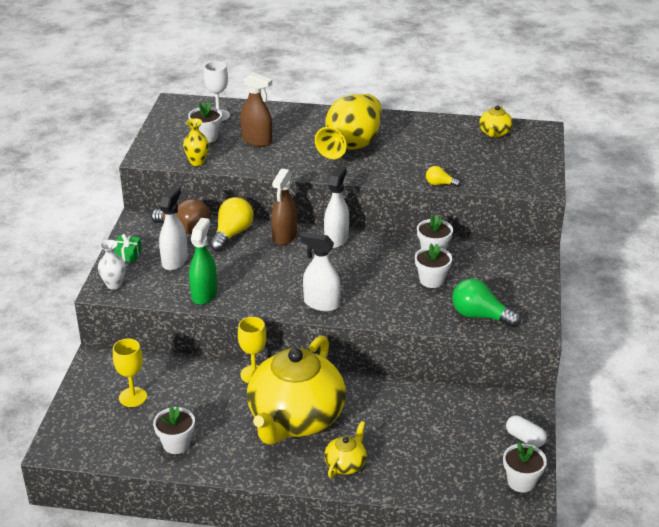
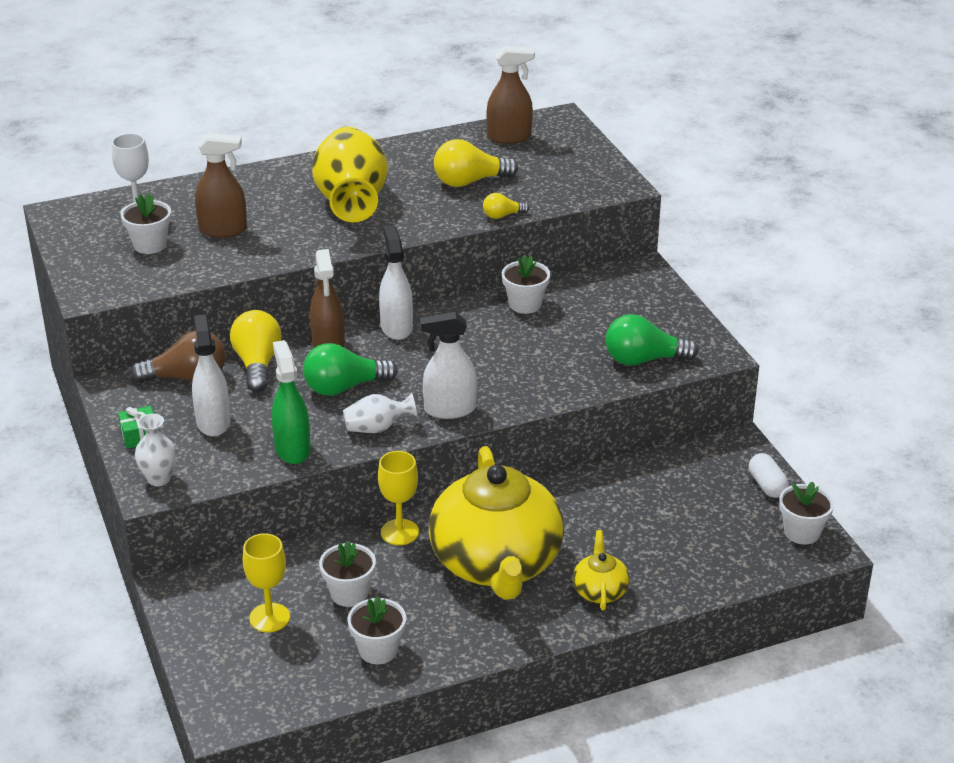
camera: 30 degrees left, 0 degrees up
(197, 162) = (169, 280): yellow vase -> none
(266, 299) = (377, 428): none -> white vase
(269, 266) = (344, 387): none -> green light bulb
(431, 280) = (553, 338): white flower pot -> white flower pot (349, 593)
(439, 155) = (470, 182): none -> yellow light bulb
(494, 133) = (509, 137): yellow teapot -> brown spray bottle
(525, 438) = (767, 485): white capsule -> white capsule turned 60 degrees clockwise

